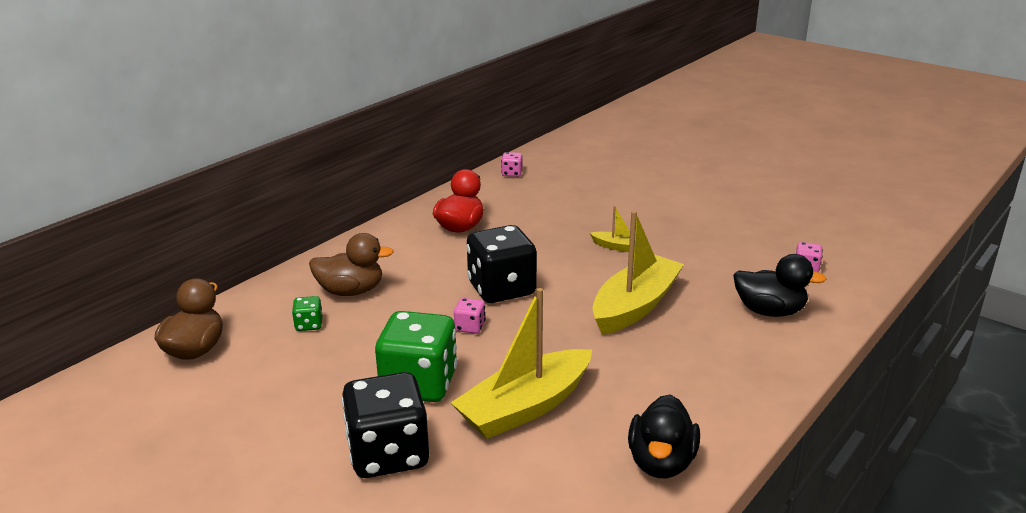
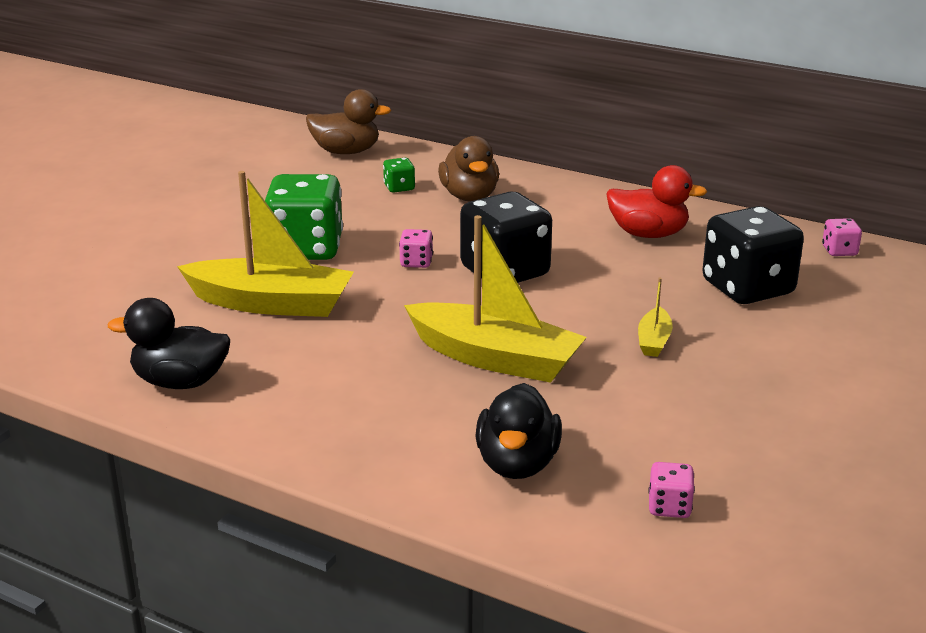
camera: 80 degrees right, 0 degrees up
(388, 454) = (199, 248): black dice -> black dice (747, 288)
(525, 407) = (271, 303): yellow boat -> yellow boat turned 150 degrees clockwise

